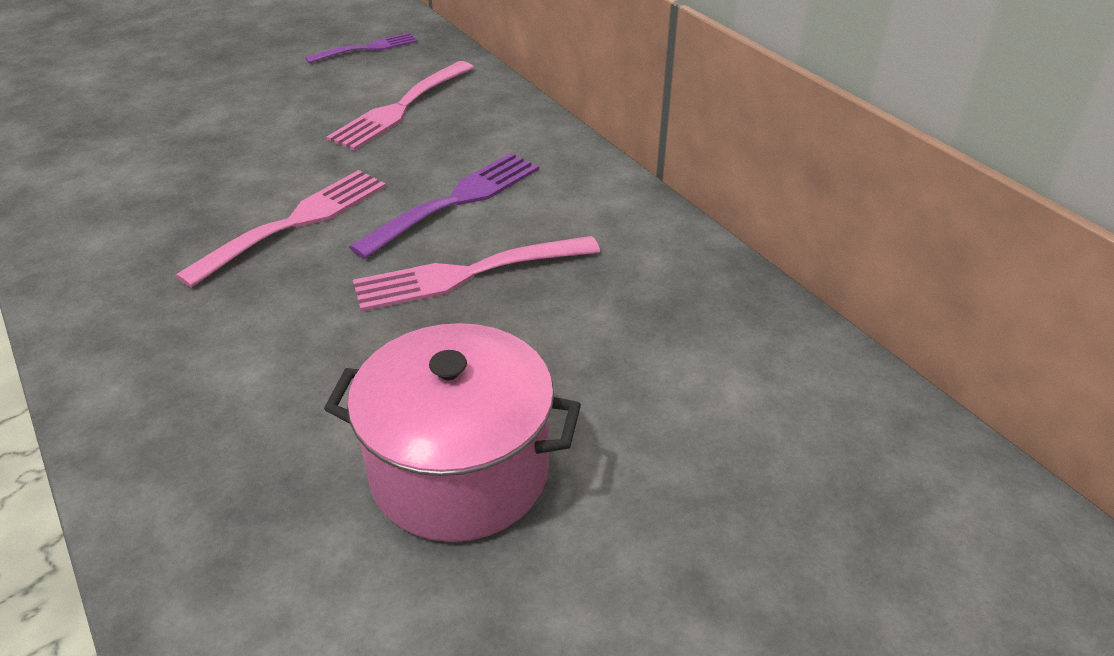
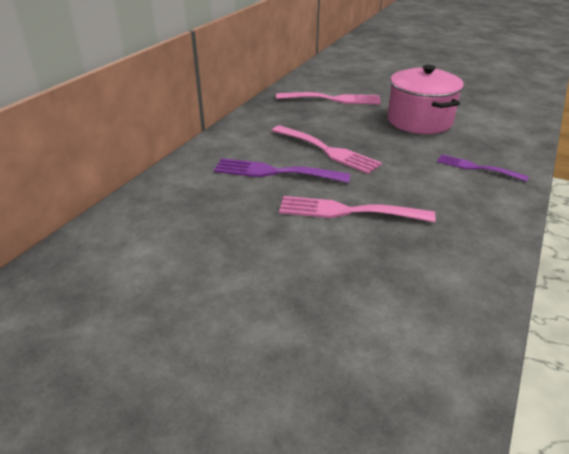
camera: 120 degrees left, 5 degrees down
(367, 48) = (71, 303): purple fork -> purple fork (476, 168)
(400, 108) = (182, 233): pink fork -> pink fork (333, 99)

